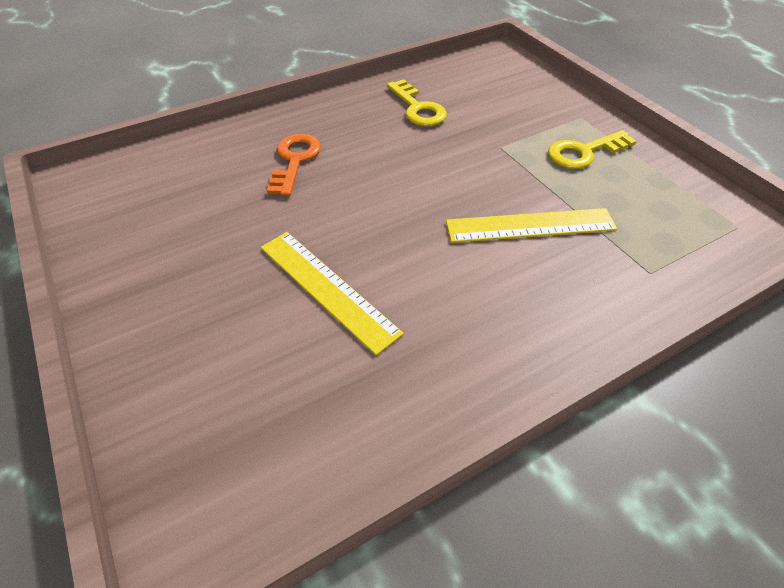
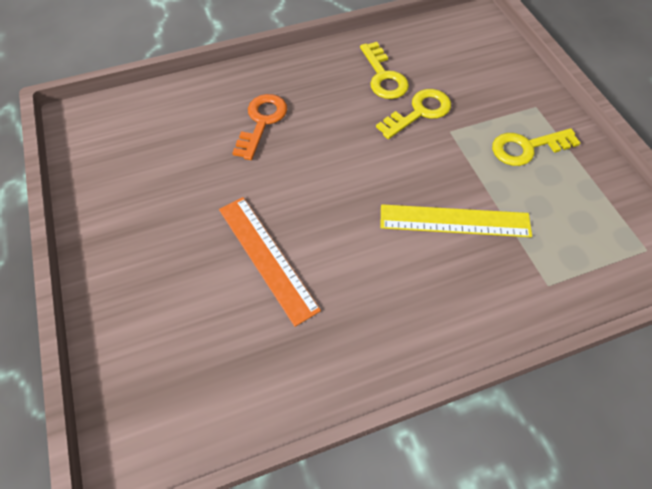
camera: 10 degrees right, 10 degrees up
(327, 288) = (267, 257): yellow ruler -> orange ruler
(464, 134) = (419, 112): none -> yellow key

